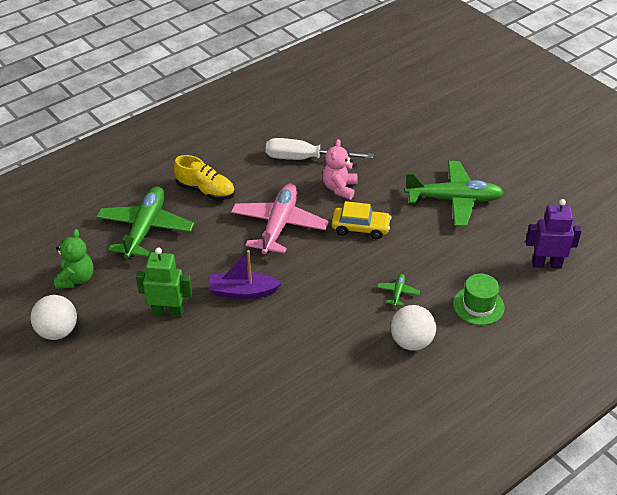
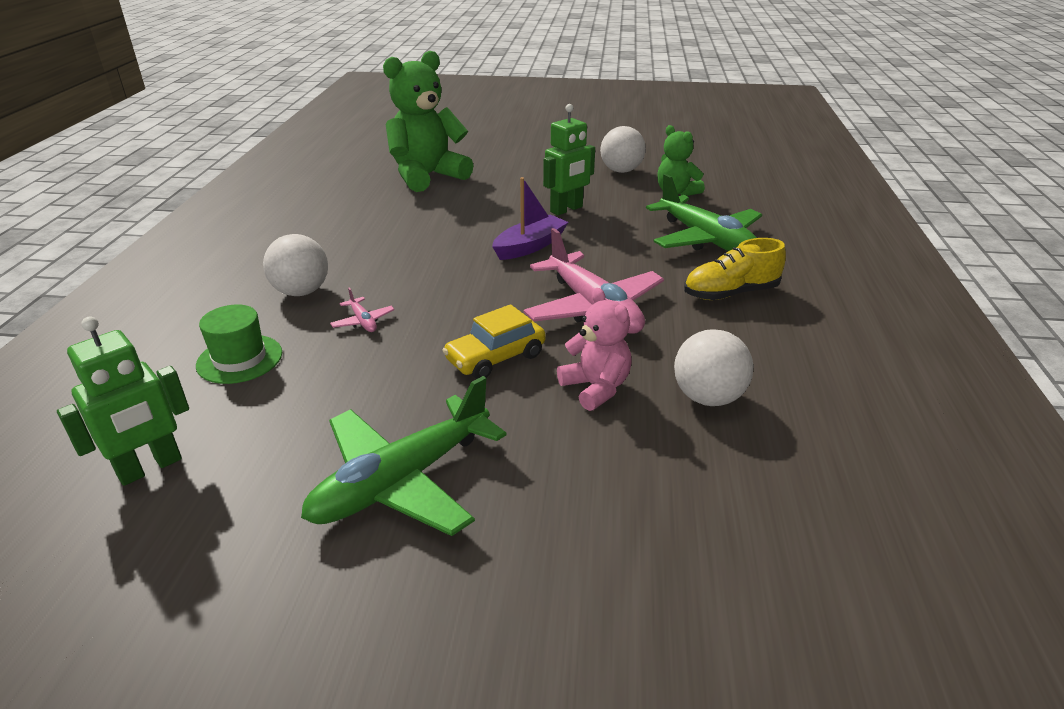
camera: 135 degrees right, 10 degrees down
(194, 438) = (427, 176): none -> green teddy bear
(305, 158) = (708, 397): white screwdriver -> white ball
(398, 292) = (363, 321): green plane -> pink plane
(546, 264) = (150, 468): purple robot -> green robot

